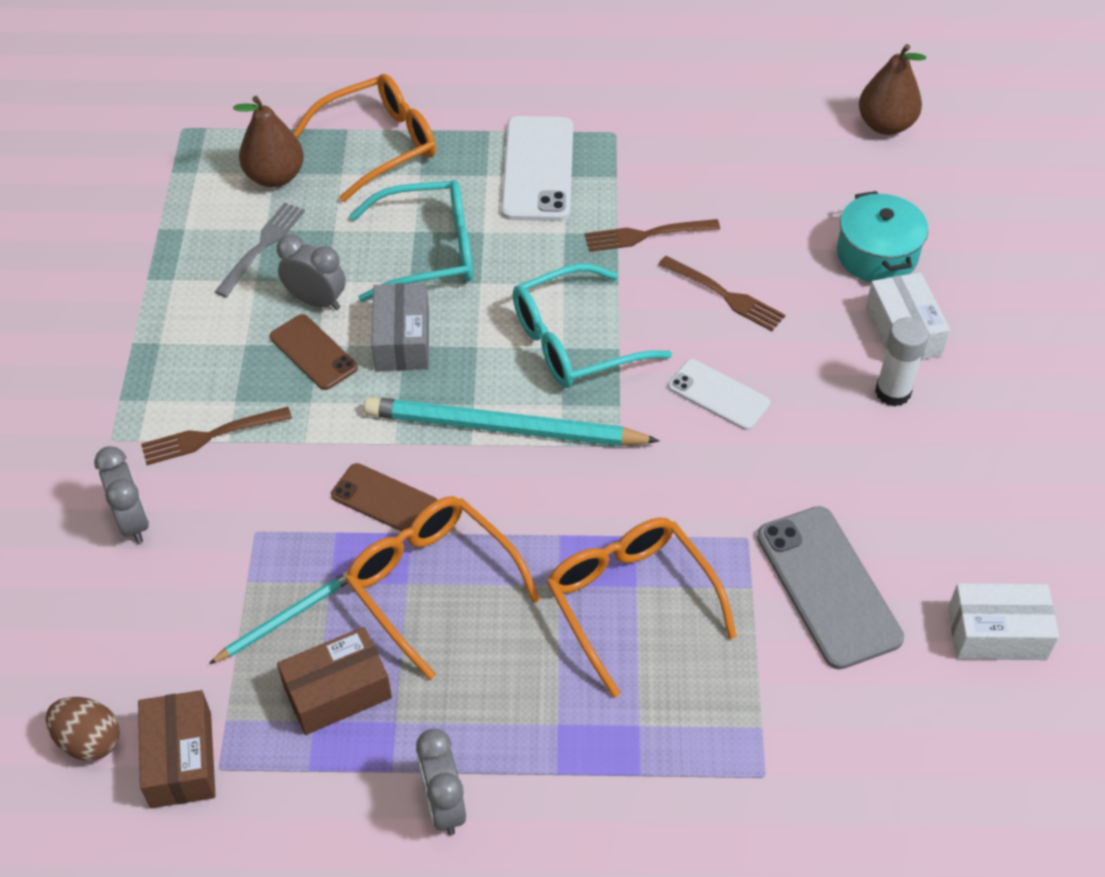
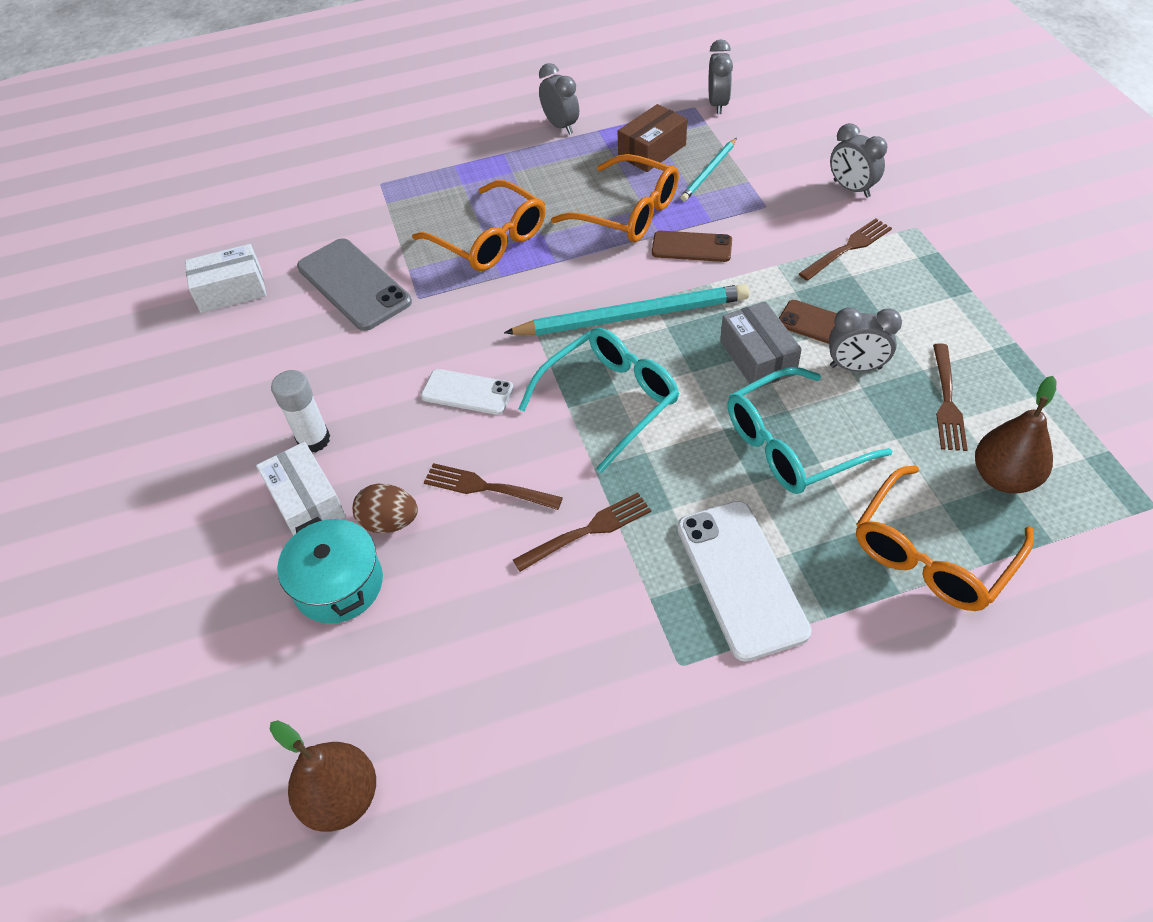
camera: 165 degrees right, 0 degrees up
(89, 741) = (774, 97): brown egg -> brown egg (389, 522)
(181, 759) = (718, 104): brown box -> grey clock
(262, 246) = (947, 401): grey fork -> brown fork

